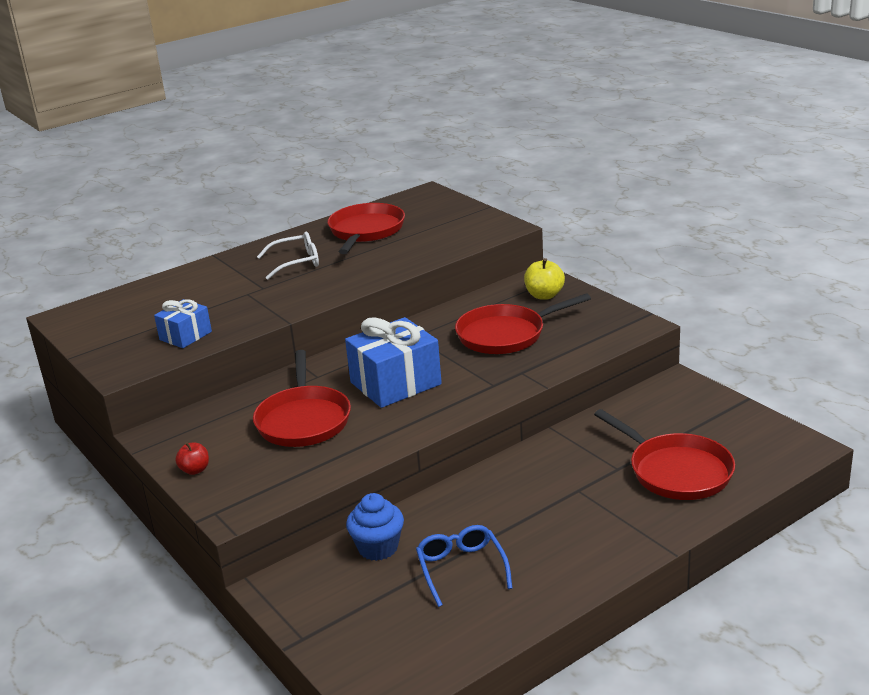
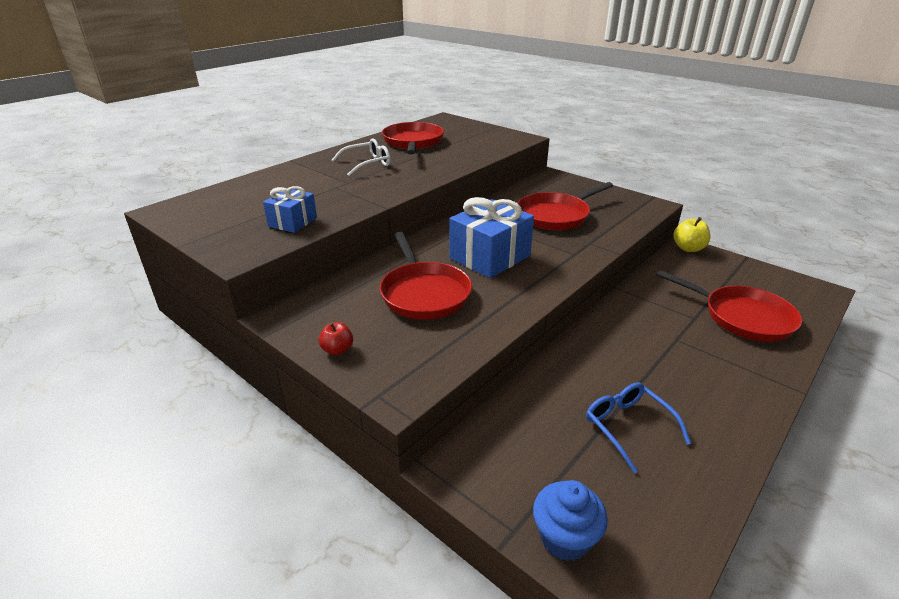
camera: 15 degrees left, 5 degrees up
(378, 548) = (535, 412): blue cupcake -> blue cupcake (565, 538)
(544, 295) = (565, 187): yellow apple -> yellow apple (688, 248)

